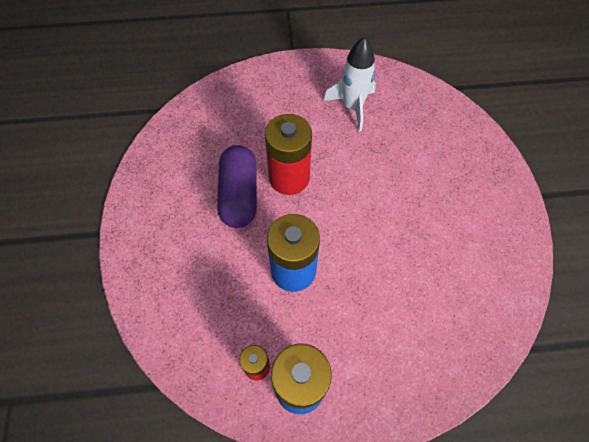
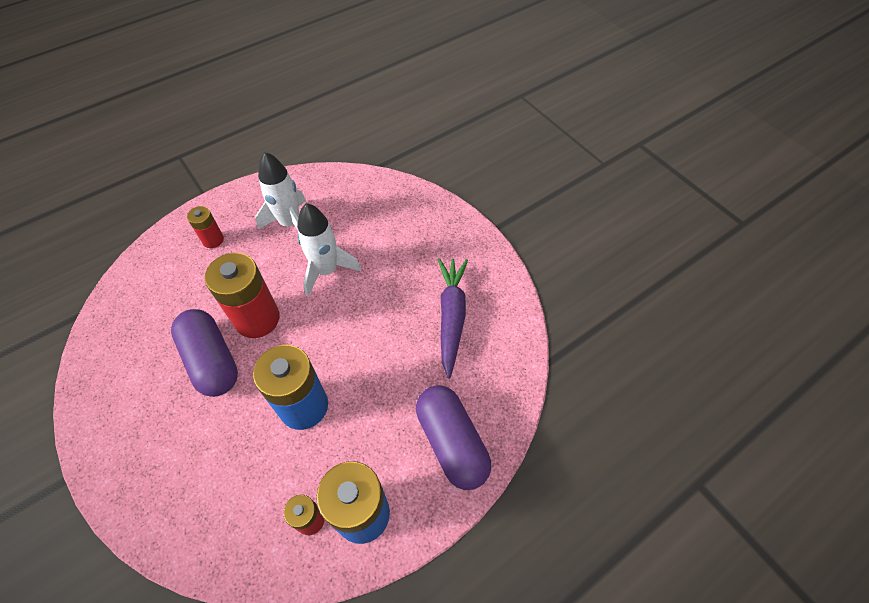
camera: 30 degrees left, 5 degrees down
(283, 93) = (213, 240): none -> red battery
(364, 163) = (327, 271): none -> white rocket
(403, 370) = (451, 442): none -> purple capsule
(457, 258) = (451, 316): none -> purple carrot

